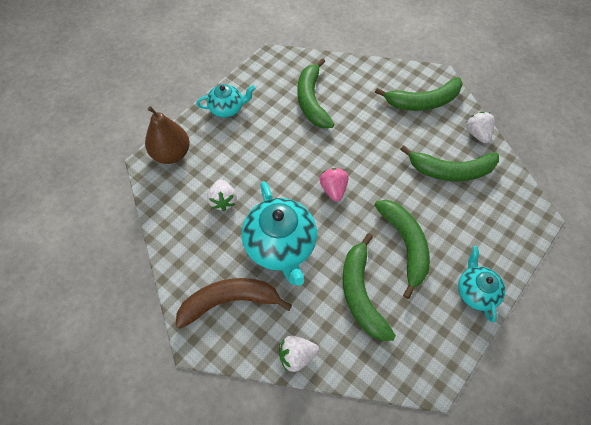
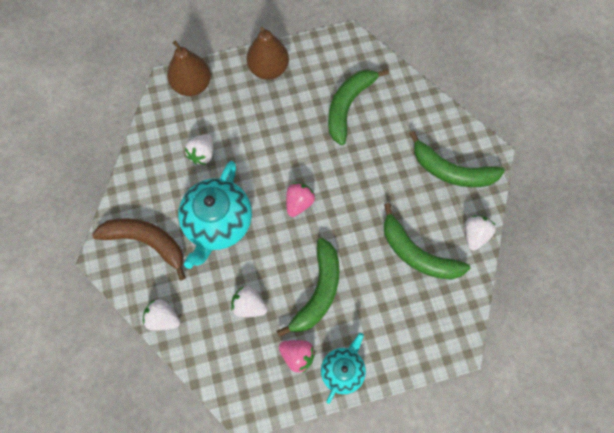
camera: 35 degrees right, 10 degrees up
(227, 108) = (268, 69): turquoise teapot -> brown pear
(361, 293) = (249, 305): green banana -> white strawberry
(432, 305) = (297, 355): none -> pink strawberry

